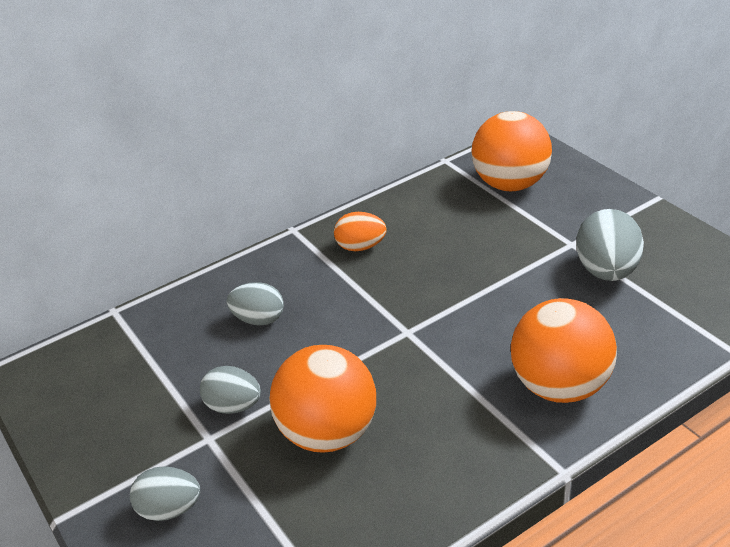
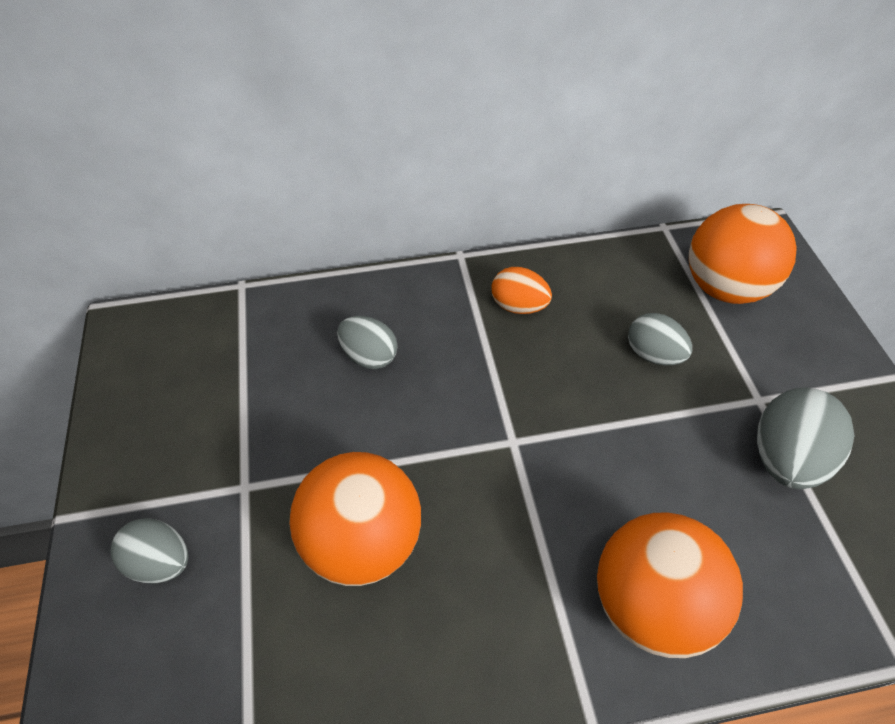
camera: 20 degrees right, 15 degrees up
(233, 406) = (288, 457): grey egg -> grey egg (653, 354)

